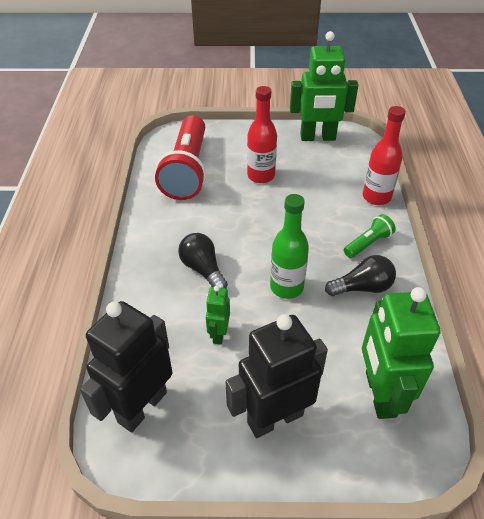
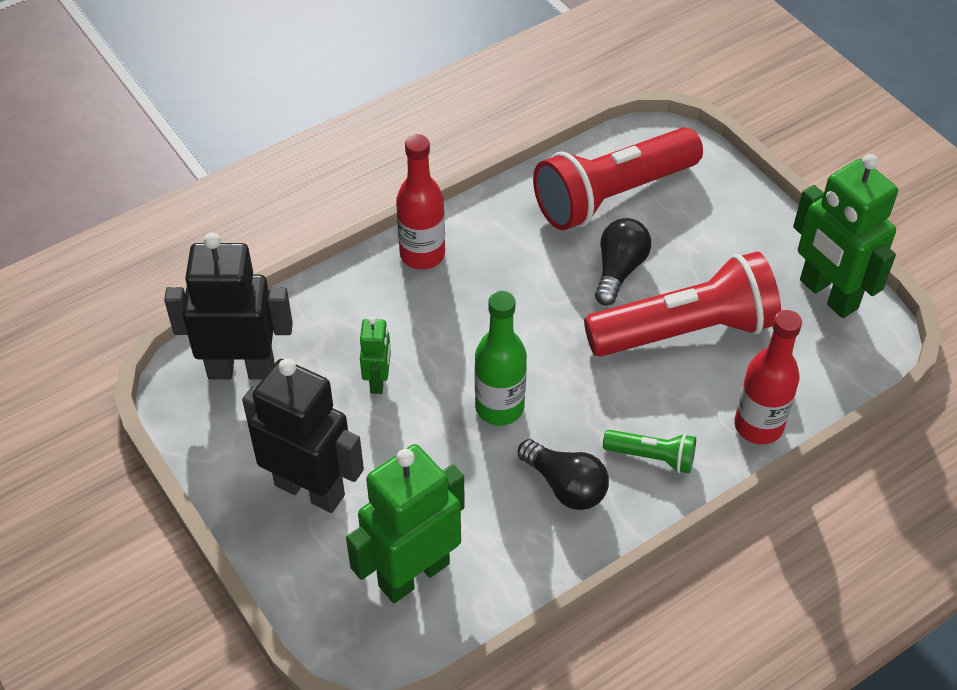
camera: 55 degrees right, 5 degrees up
(203, 269) = (458, 312): black light bulb -> black light bulb (619, 270)
(219, 334) = (378, 381): green robot -> green robot turned 120 degrees clockwise
(261, 176) = (677, 276): red bottle -> red bottle (422, 255)
(298, 191) = (685, 331): none -> red flashlight

